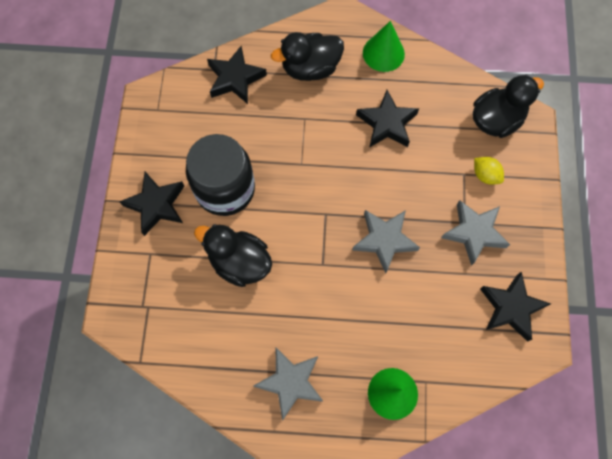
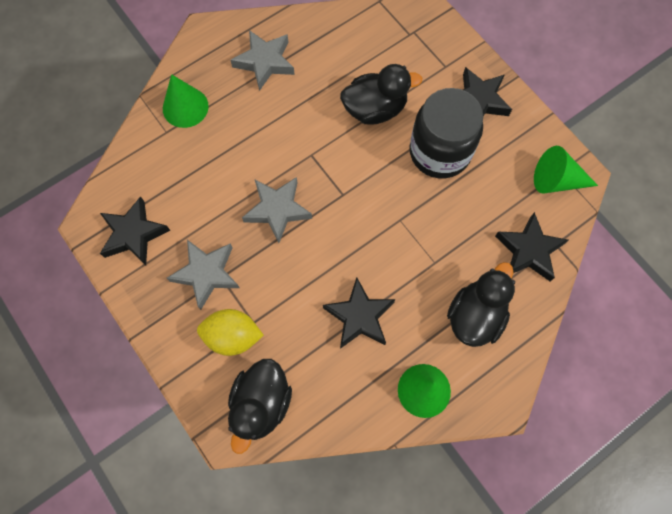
camera: 140 degrees right, 0 degrees up
(167, 106) = (556, 180): none -> green cone
(485, 175) = (233, 336): yellow lemon -> yellow lemon, size x1.55

